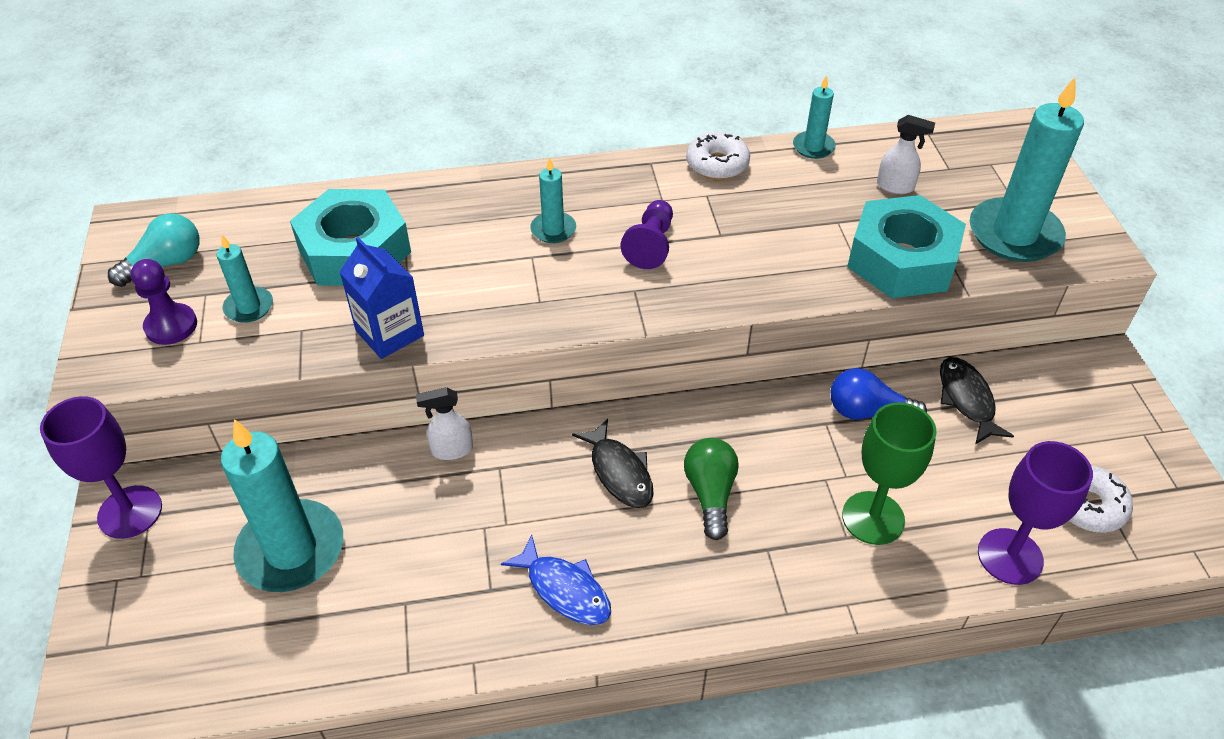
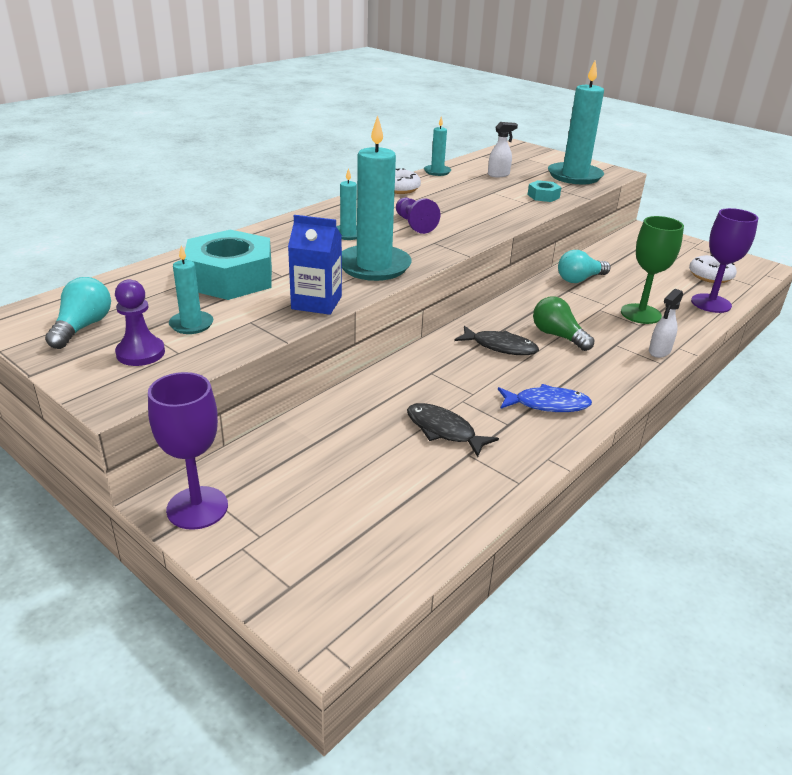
camera: 40 degrees left, 15 degrees down
(291, 550) = (356, 467): turquoise candle -> turquoise candle (374, 266)
(451, 450) = (390, 377): white spray bottle -> white spray bottle (659, 351)
(868, 412) = (580, 279): blue light bulb -> turquoise light bulb
(902, 260) = (543, 196): turquoise nut -> turquoise nut, size x0.45
(967, 399) = (613, 260): black fish -> black fish (444, 431)

